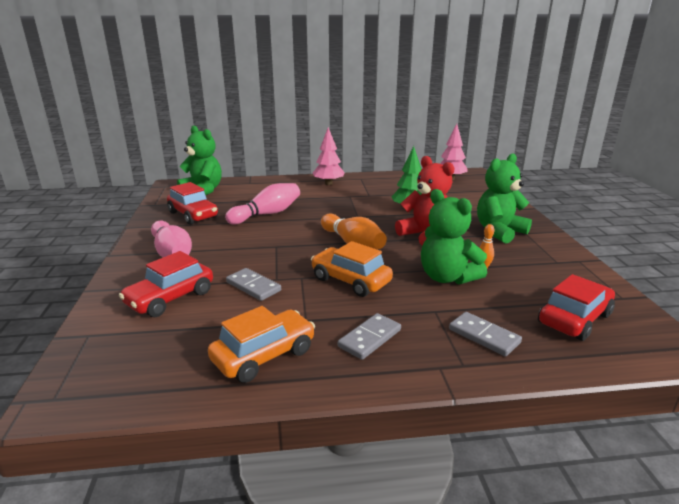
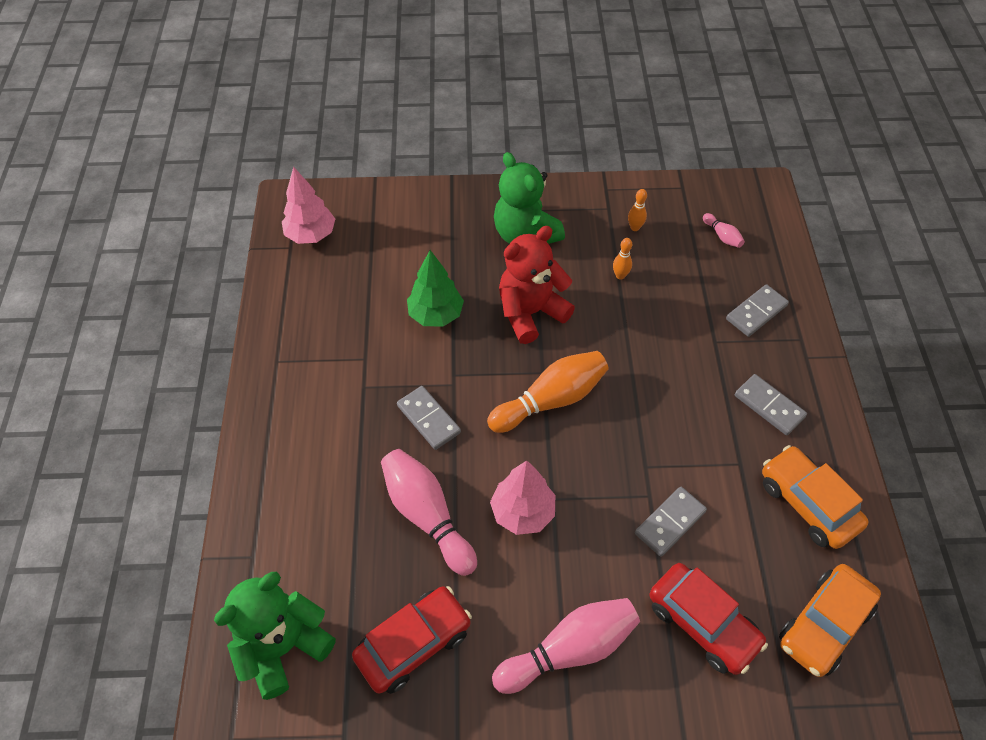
camera: 85 degrees left, 30 degrees up
(328, 183) = (292, 414): pink tree -> pink tree (522, 512)
(331, 211) = (429, 419): none -> grey domino
(350, 280) = (653, 412): orange car -> orange car (824, 625)
(447, 277) = (644, 315): green teddy bear -> none
(544, 273) = (635, 227): none -> orange bowling pin
(574, 319) = (722, 236): red car -> pink bowling pin

